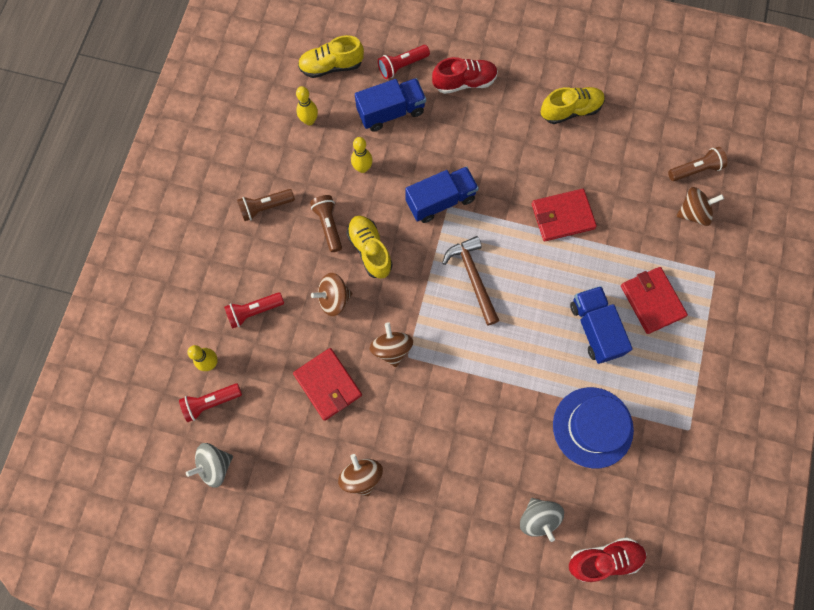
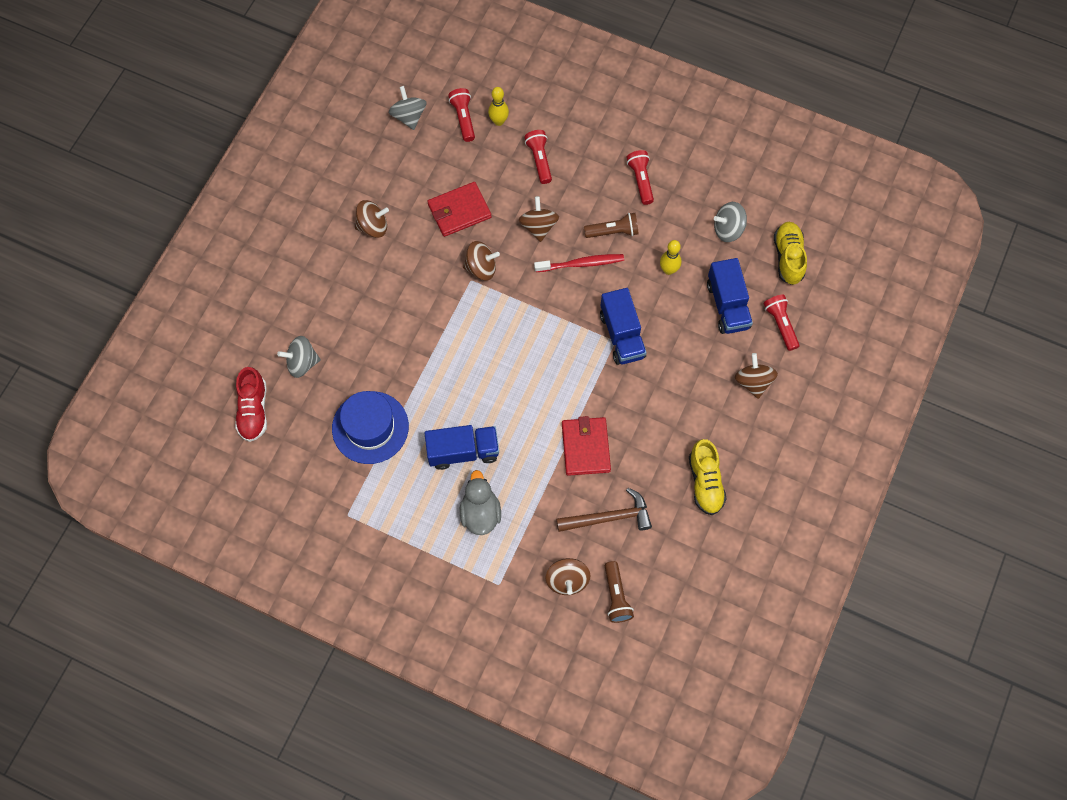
camera: 100 degrees right, 5 degrees down
(265, 207) = (640, 180): brown flashlight -> red flashlight
(309, 120) = (728, 229): yellow bowling pin -> grey spinning top
(370, 250) = (581, 264): yellow shoe -> red toothbrush
(464, 82) = (753, 382): red shoe -> brown spinning top
(473, 277) = (536, 350): brown hammer -> brown hammer (609, 517)
(652, 301) = (480, 513): red wallet -> grey duck

